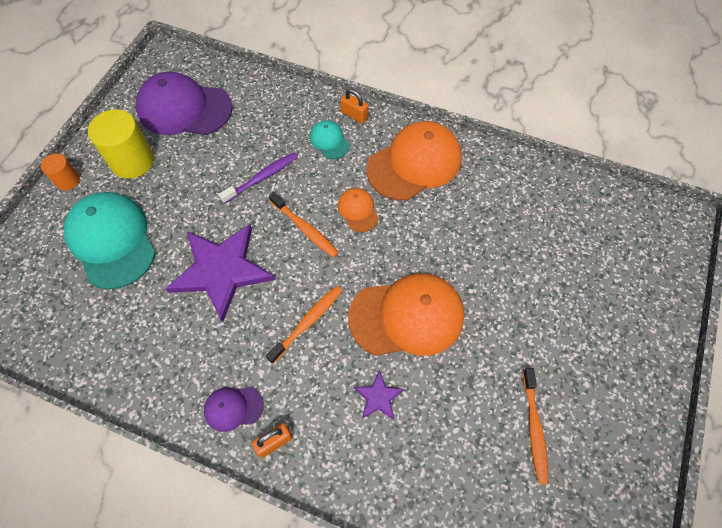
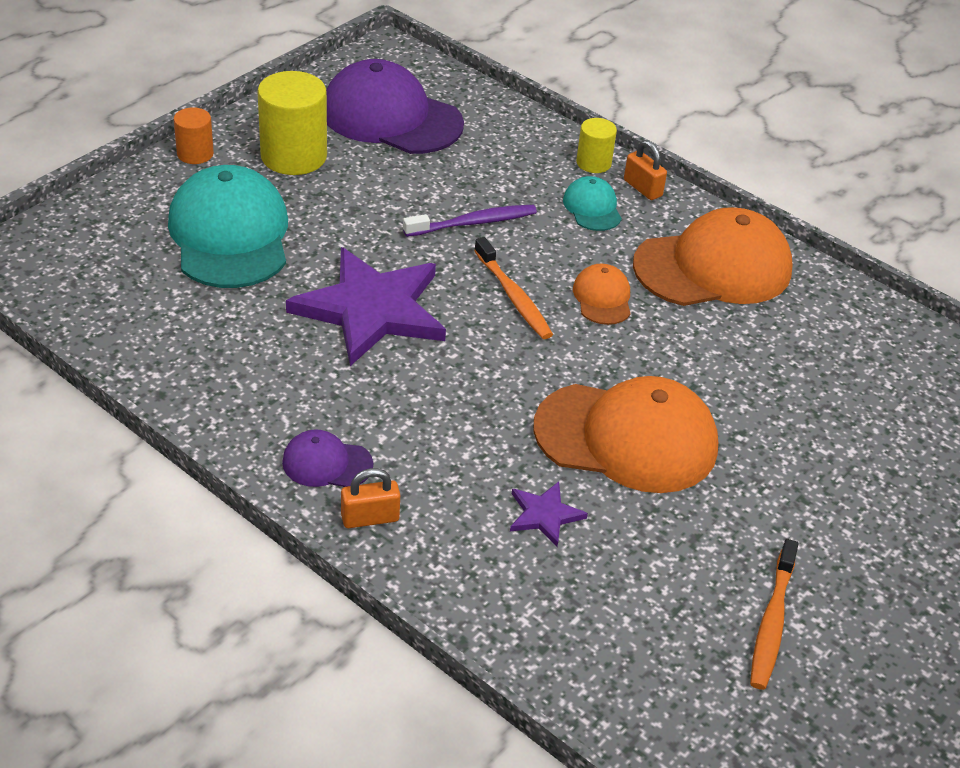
camera: 15 degrees right, 20 degrees down
(307, 322) = (473, 402): orange toothbrush -> none
(319, 105) = (593, 163): none -> yellow cylinder

